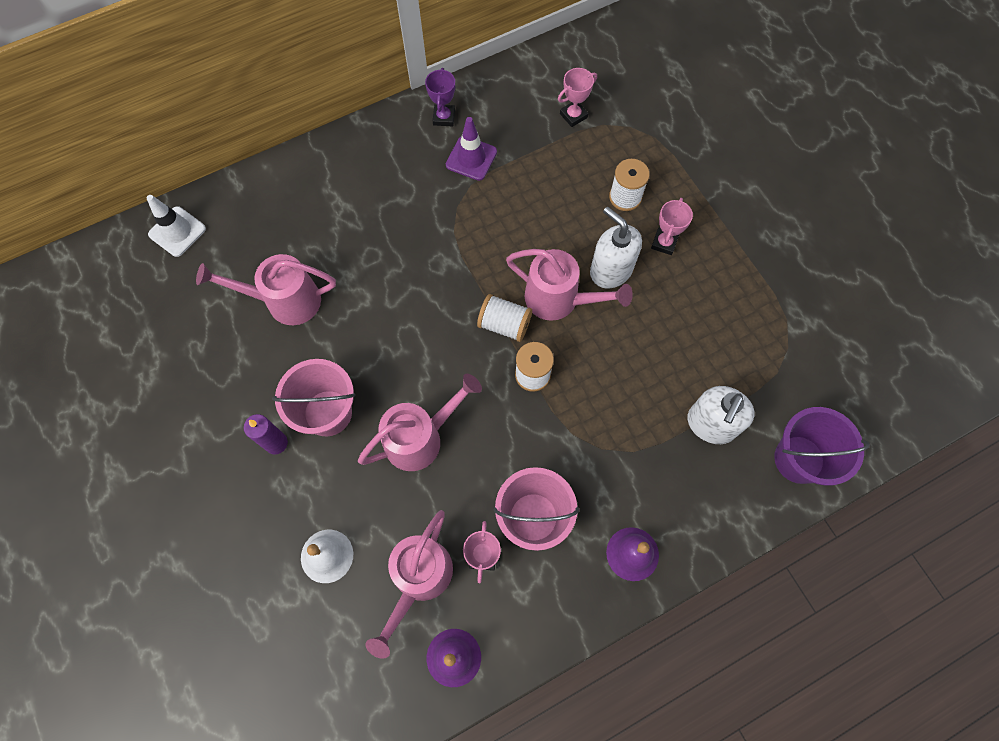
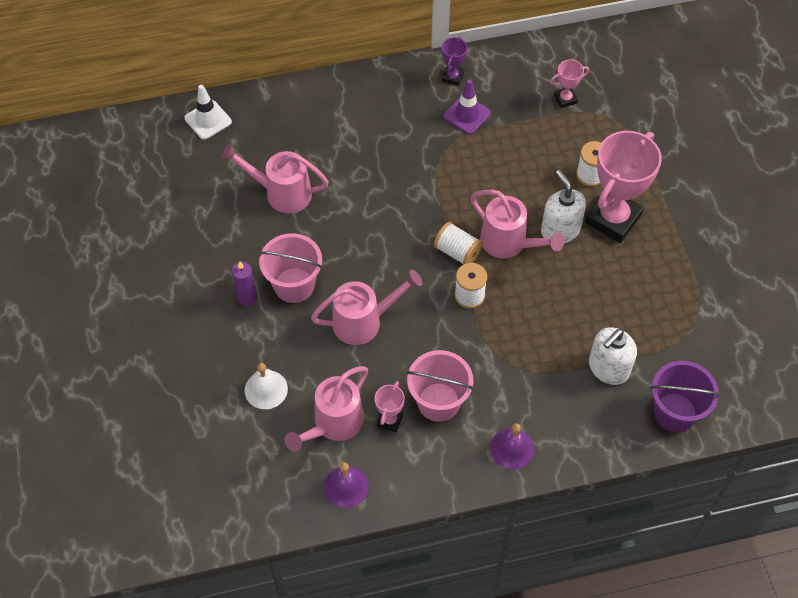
camera: 15 degrees right, 10 degrees down
(664, 243) = (613, 218): pink trophy -> pink trophy, size x2.20

